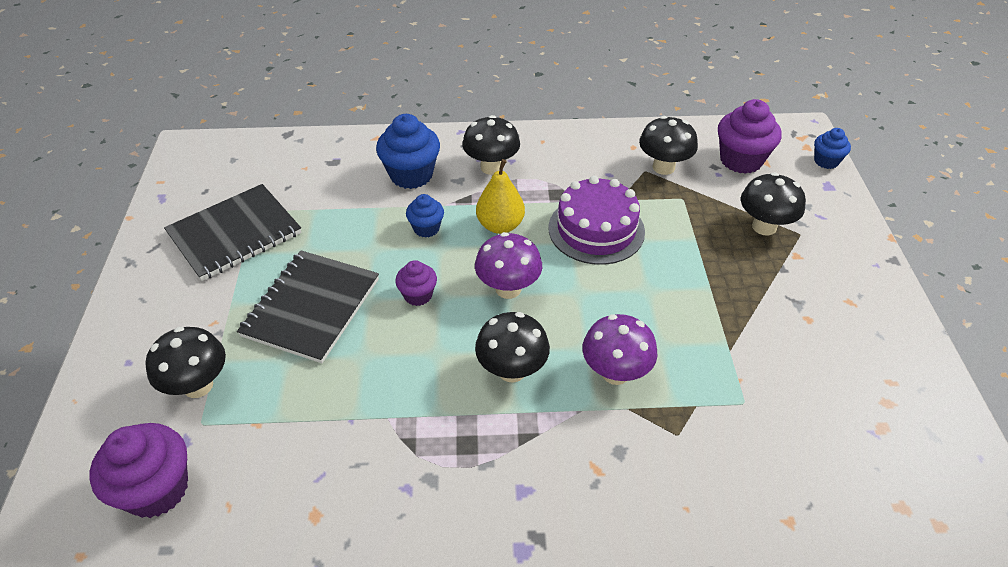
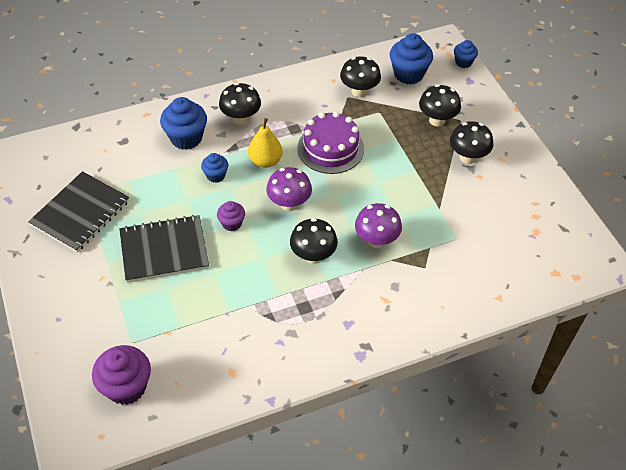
camera: 20 degrees left, 5 degrees up
(198, 386) = (116, 320): black mushroom -> black mushroom (467, 157)
(311, 307) = (164, 250): black notebook -> black notebook turned 75 degrees clockwise
(741, 160) = (408, 74): purple cupcake -> blue cupcake

